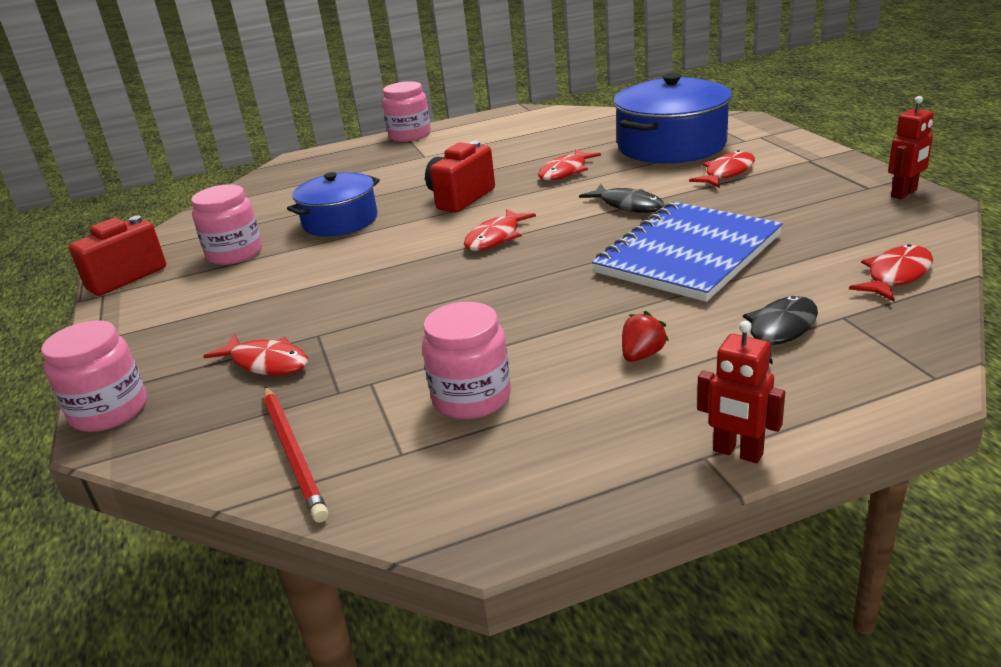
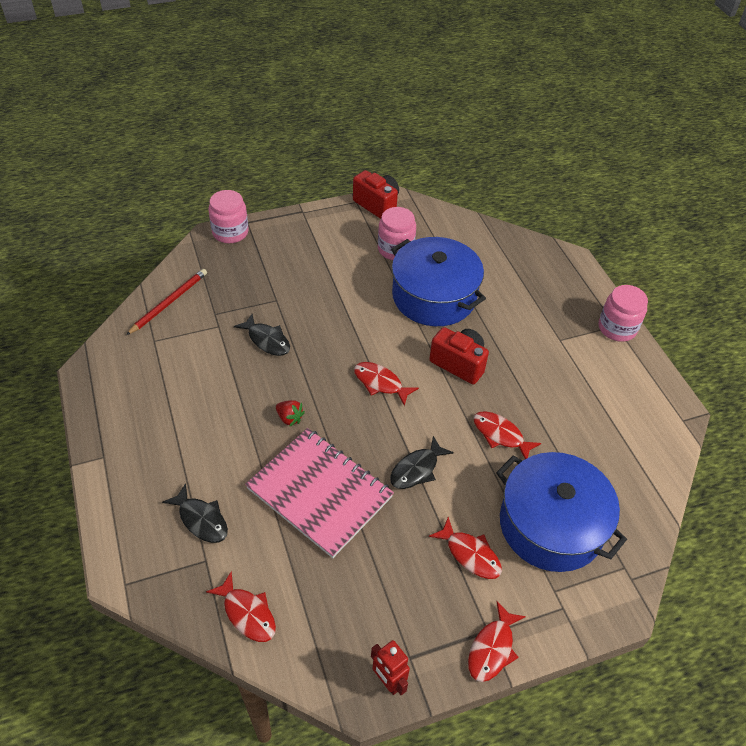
camera: 85 degrees right, 20 degrees up
(266, 363) = (253, 282): red fish -> red fish (492, 648)
(293, 453) = (169, 302): red pencil -> red pencil turned 150 degrees clockwise
(340, 221) = (434, 296): blue pot -> blue pot, size x1.55
(410, 330) = (267, 340): none -> black fish
(471, 397) = (188, 367): pink jar -> none
(642, 355) = (201, 445): red strawberry -> red strawberry (289, 418)
(688, 254) = (320, 493): blue notebook -> pink notebook
(737, 453) = (100, 471): red robot -> none

